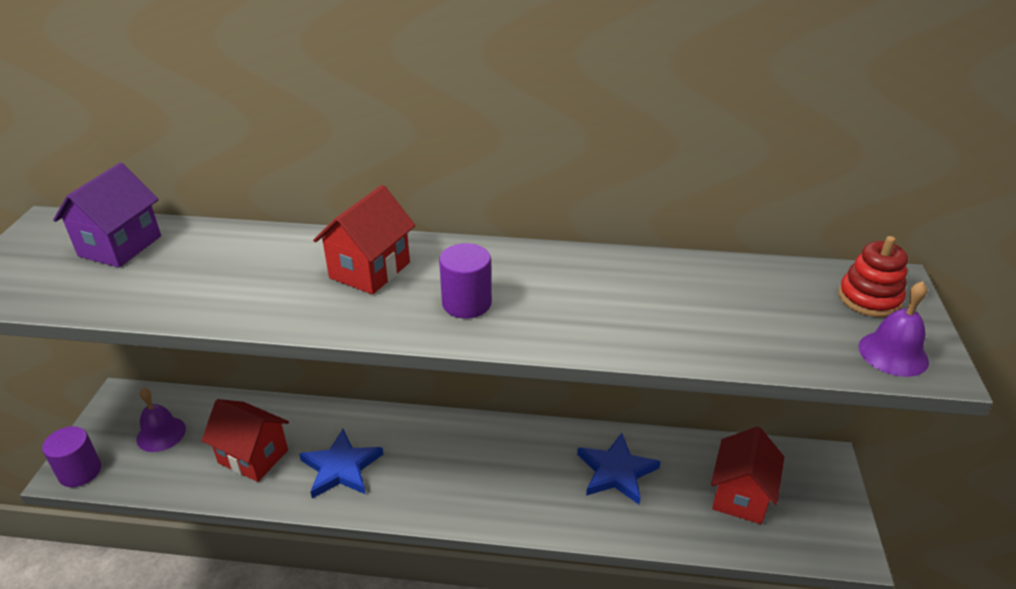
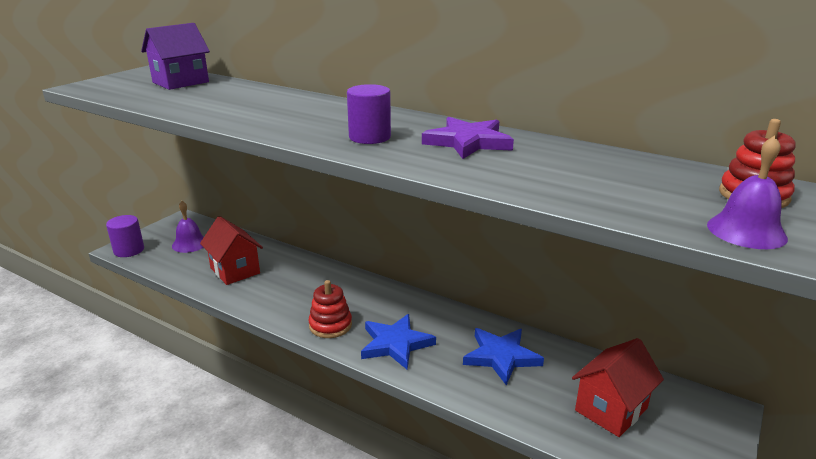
camera: 25 degrees right, 10 degrees down
(341, 468) = (287, 293): blue star -> blue star (395, 344)
(370, 270) = (320, 113): red house -> none
(421, 495) = (330, 325): none -> red stacking toy
(575, 283) = (468, 142): none -> purple star

